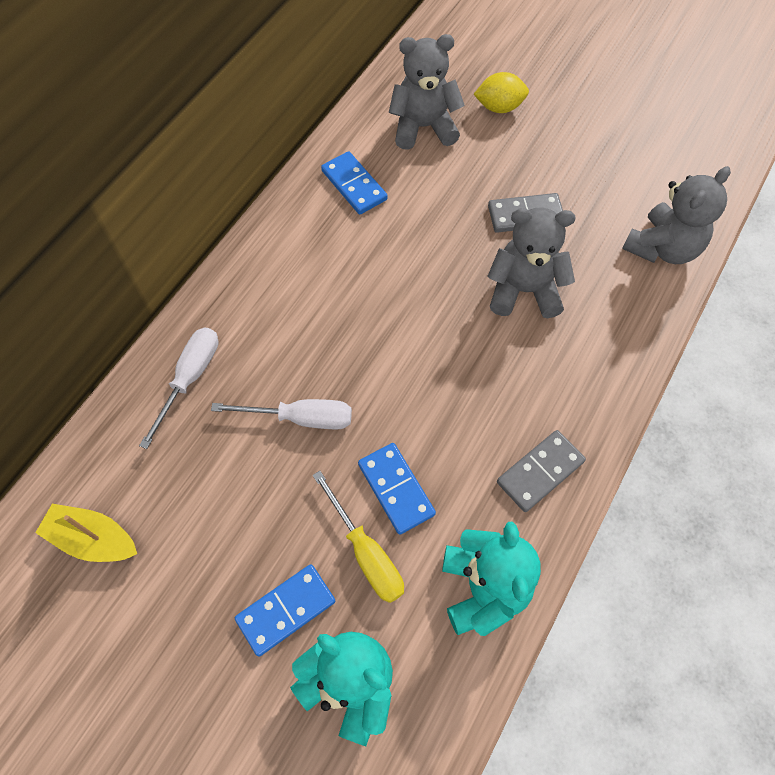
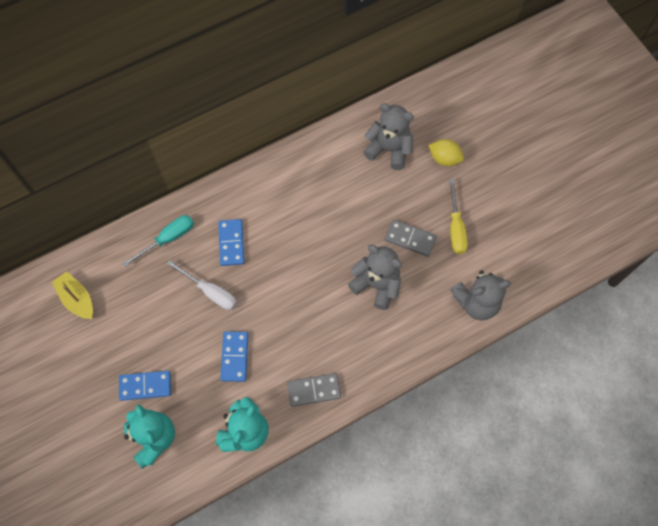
camera: 30 degrees right, 5 degrees up
(190, 378) = (168, 239): white screwdriver -> turquoise screwdriver
(354, 185) = (324, 167): blue domino -> blue domino (231, 243)
(366, 553) = (200, 380): yellow screwdriver -> yellow screwdriver (455, 228)

